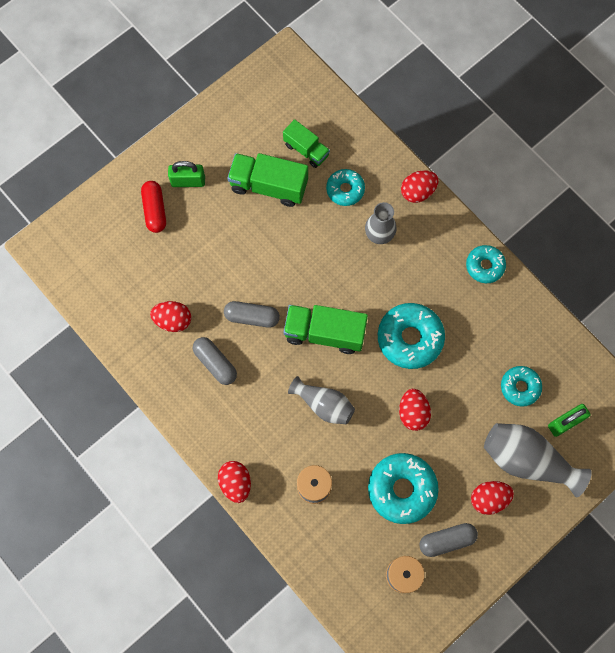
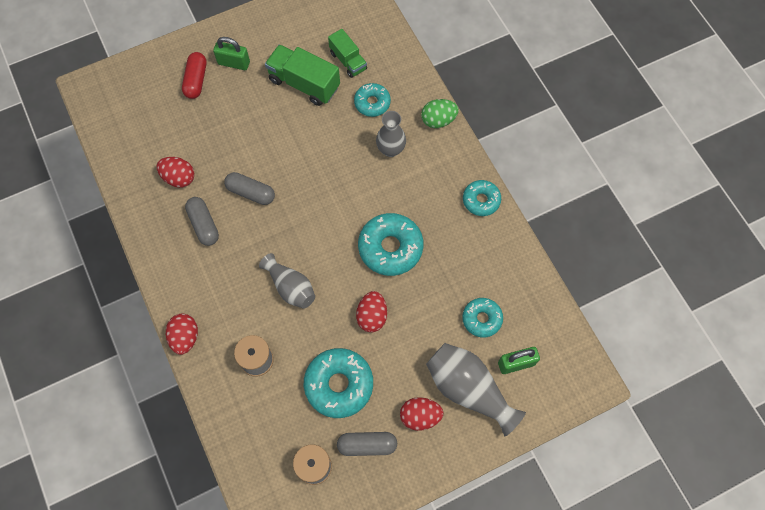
camera: 15 degrees right, 5 degrees down
(324, 333) = (312, 223): green truck -> none
(417, 192) = (438, 120): red egg -> green egg

